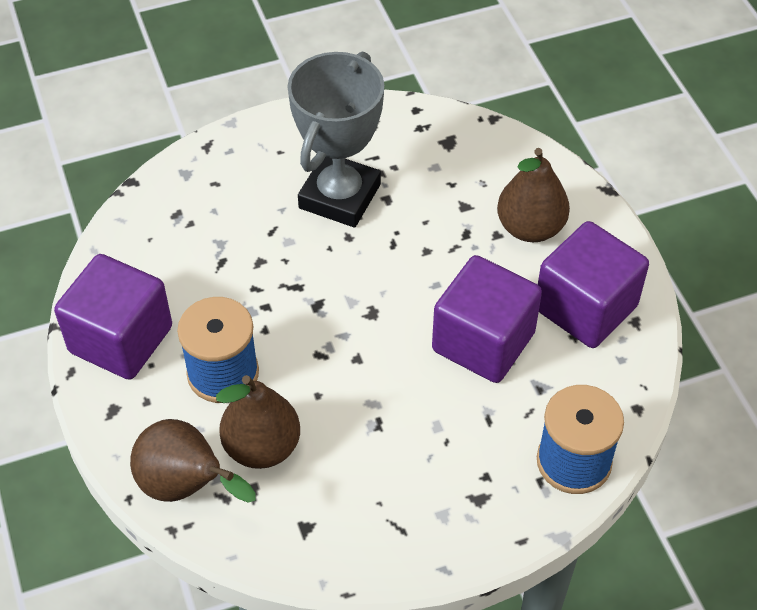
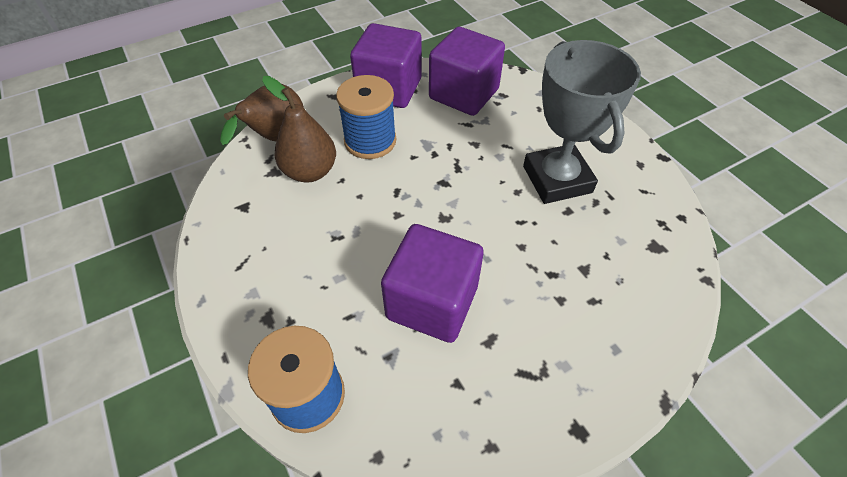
camera: 80 degrees right, 0 degrees up
(340, 196) = (557, 179): grey trophy -> grey trophy turned 60 degrees clockwise
(530, 228) = (580, 328): brown pear -> none
(585, 308) = (495, 391): purple cube -> purple cube (464, 94)

